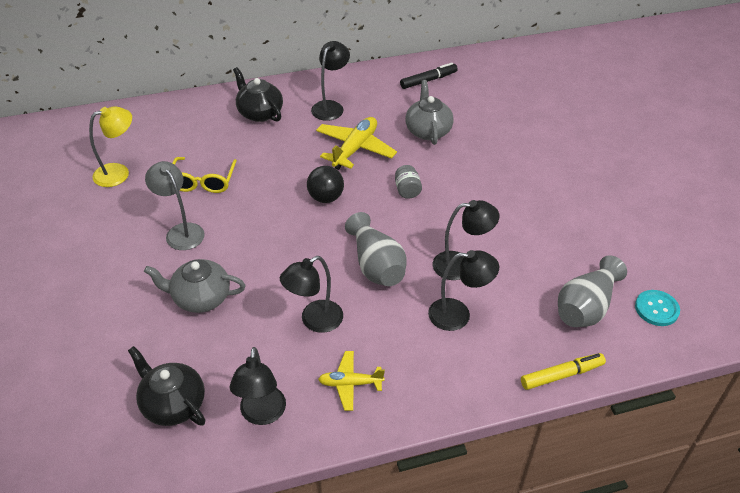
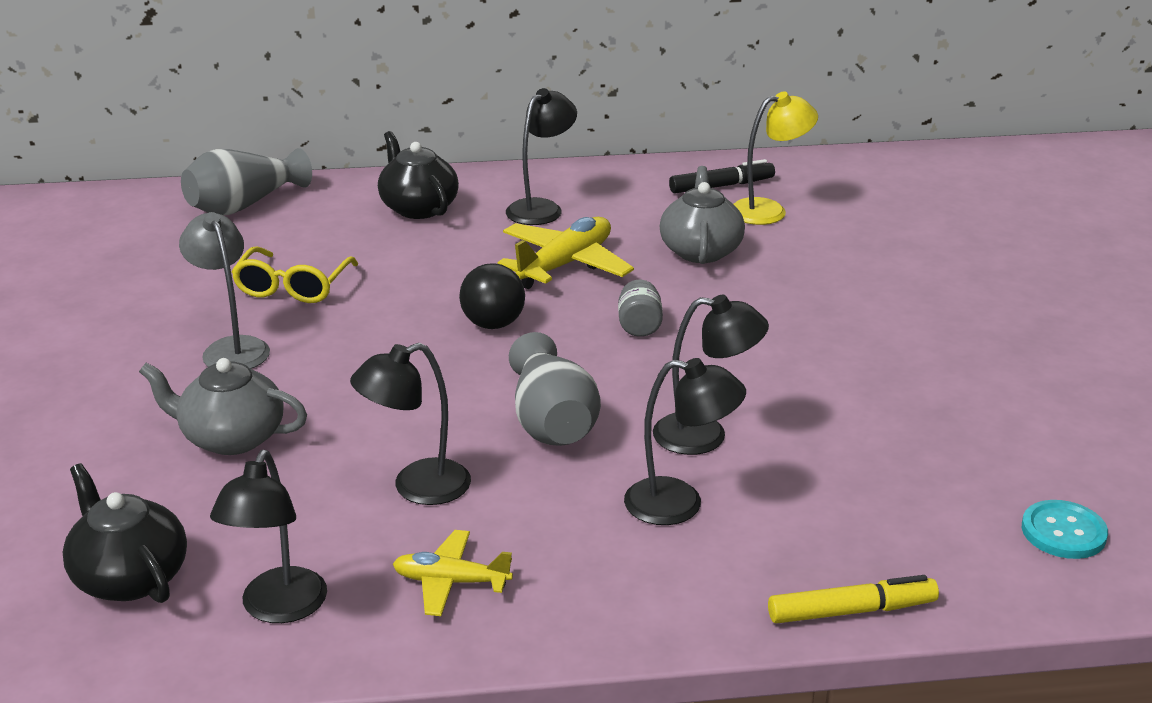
camera: 10 degrees right, 15 degrees down
(119, 173) = (159, 265): yellow lamp -> yellow lamp (769, 210)
(586, 307) = (925, 516): grey vase -> grey vase (244, 205)

